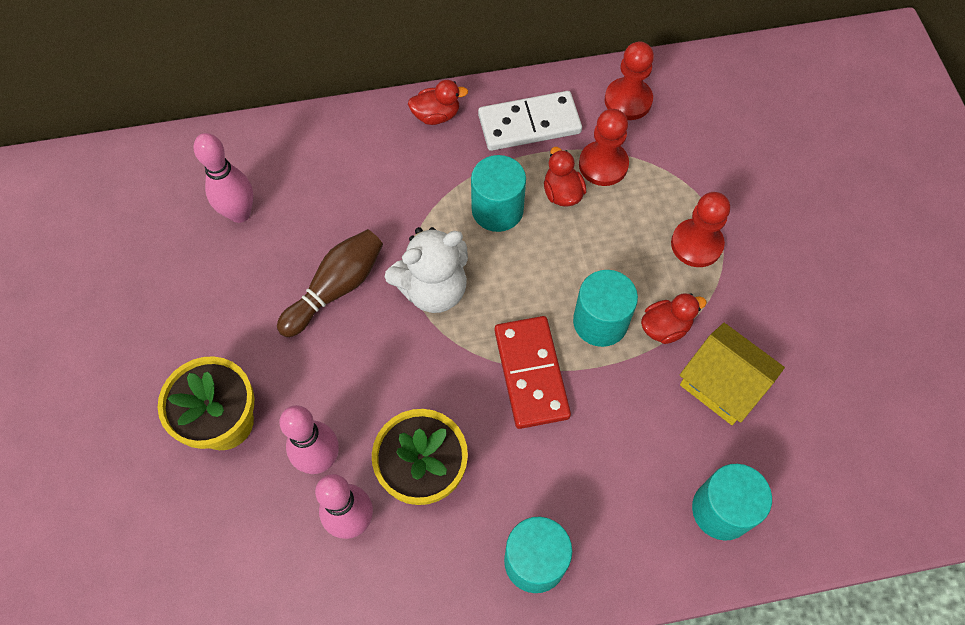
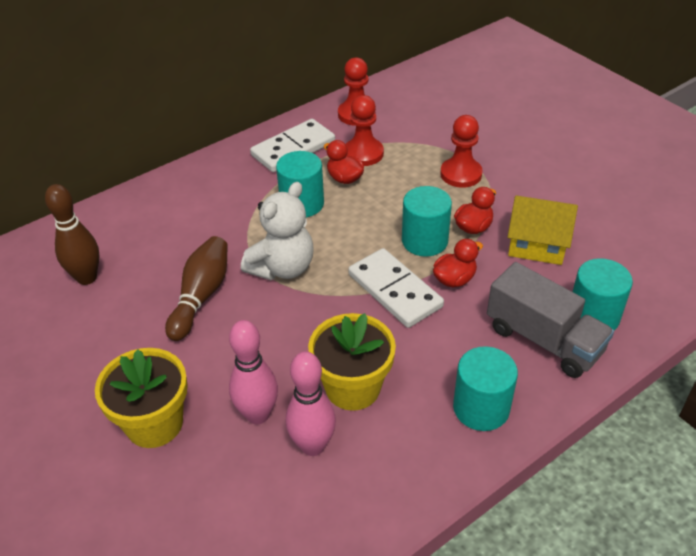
camera: 25 degrees left, 20 degrees down
(240, 213) = (87, 278): pink bowling pin -> brown bowling pin
(436, 115) = (218, 166): red duck -> red duck (454, 279)
(531, 373) = (394, 291): red domino -> white domino
(649, 512) = (543, 340): none -> grey truck

